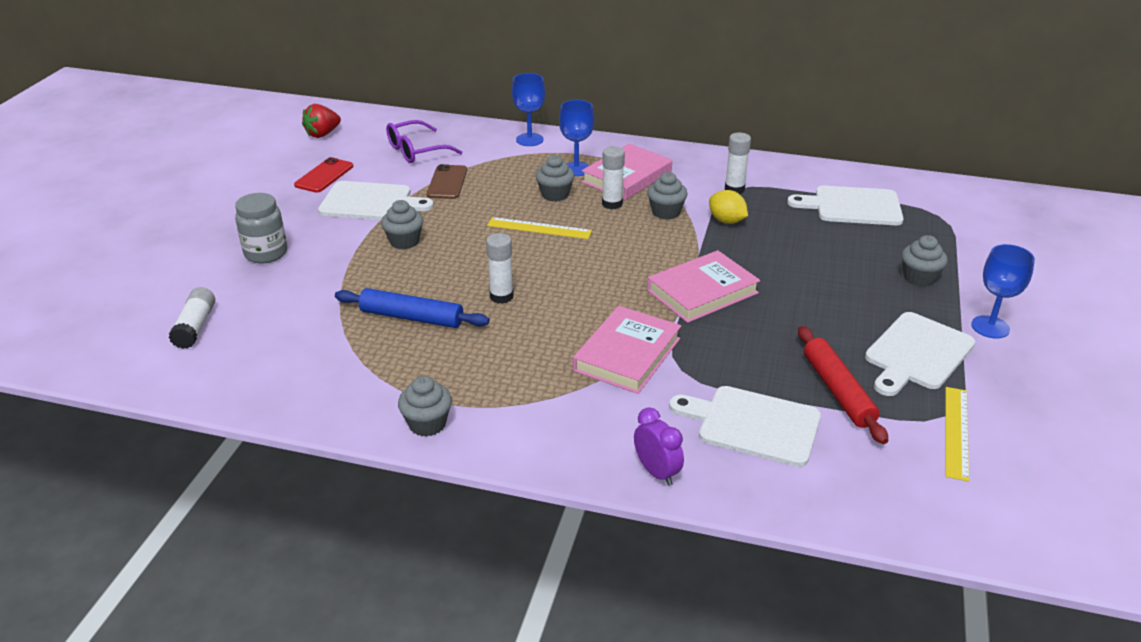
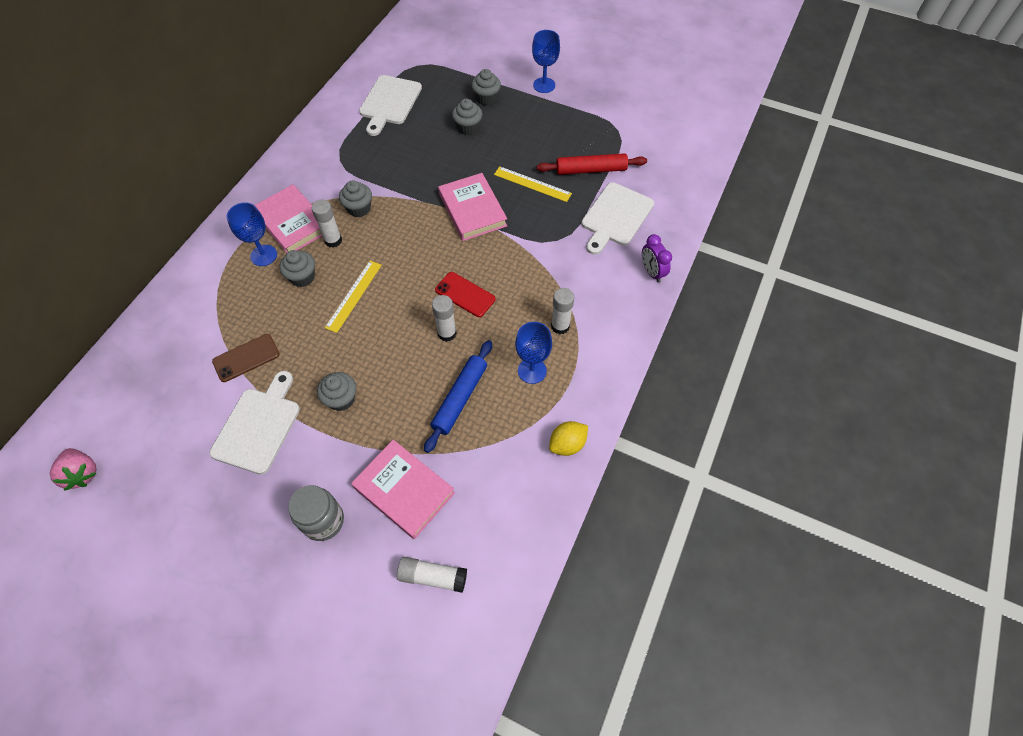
camera: 80 degrees left, 25 degrees up
(322, 134) = (82, 473): red strawberry -> pink strawberry
(324, 176) = (184, 470): red phone -> red phone (465, 294)
(417, 150) = (168, 380): purple glasses -> none
(427, 424) = (591, 394): grey cupcake -> grey cupcake (468, 128)
(447, 182) = (246, 358): brown phone -> brown phone turned 45 degrees counterclockwise
(529, 140) = (190, 283): blue goblet -> blue goblet (532, 371)
(627, 354) = (535, 266): pink book -> pink book (404, 490)
(657, 472) = (651, 272): purple clock -> purple clock turned 90 degrees counterclockwise
(726, 221) = (384, 175): yellow lemon -> yellow lemon (567, 444)
(734, 189) = (340, 160): white glue stick -> white glue stick (560, 326)
(917, 354) = (562, 124): white cutting board -> none
(956, 432) = (633, 131): yellow ruler -> yellow ruler (532, 184)

